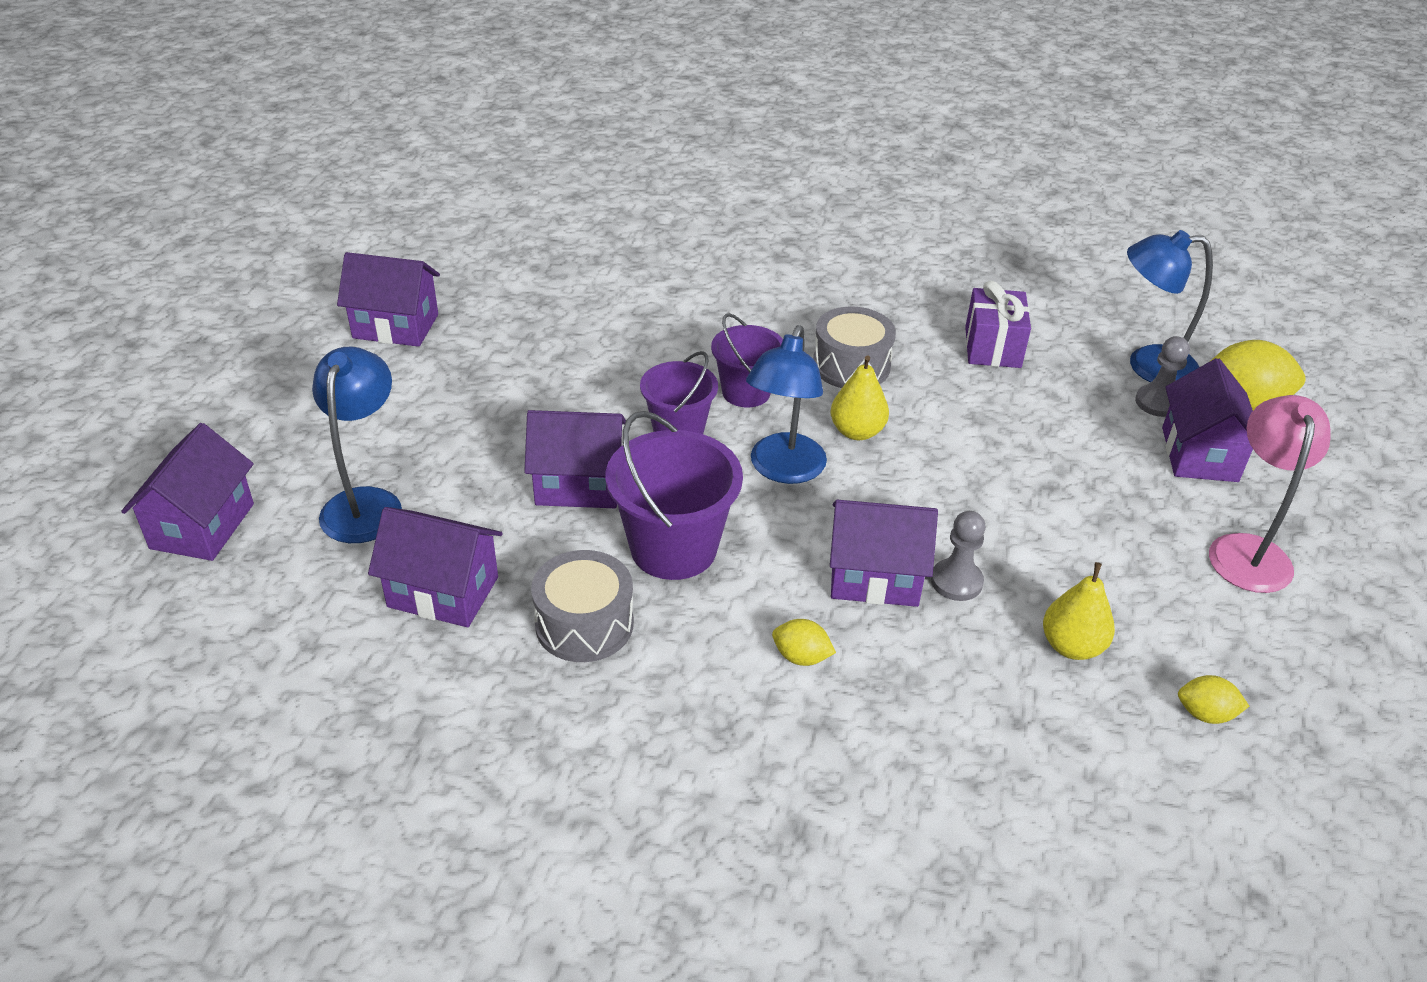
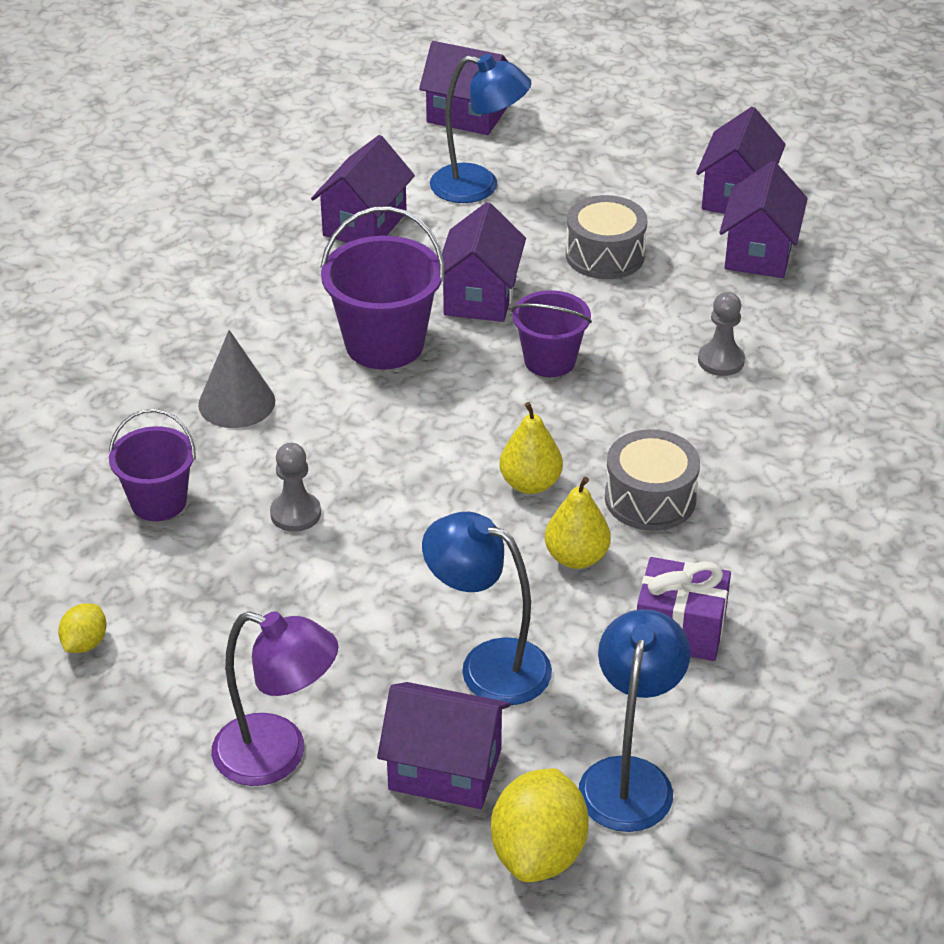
camera: 100 degrees right, 0 degrees up
(584, 624) = (309, 291): grey drum -> grey drum (605, 255)
(746, 392) = (608, 412): purple bucket -> purple bucket (158, 502)
(783, 470) = (478, 423): blue lamp -> blue lamp (488, 665)
(801, 657) = (236, 402): yellow lemon -> grey cone
(874, 577) = (316, 461): purple house -> purple house (759, 253)
(1072, 646) = (193, 573): yellow pear -> yellow pear (576, 557)
(1157, 403) = (550, 761): grey pawn -> grey pawn (721, 361)
(1248, 550) = (278, 756): pink lamp -> purple lamp

